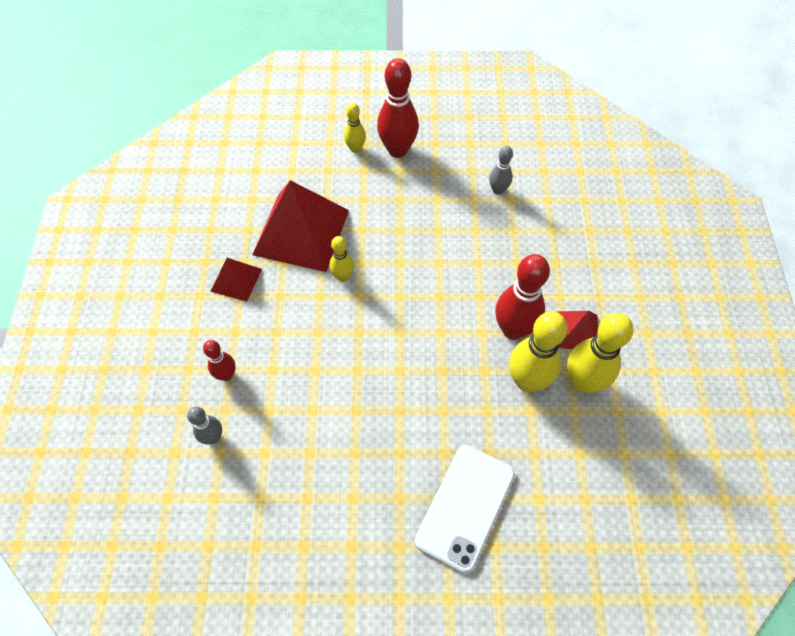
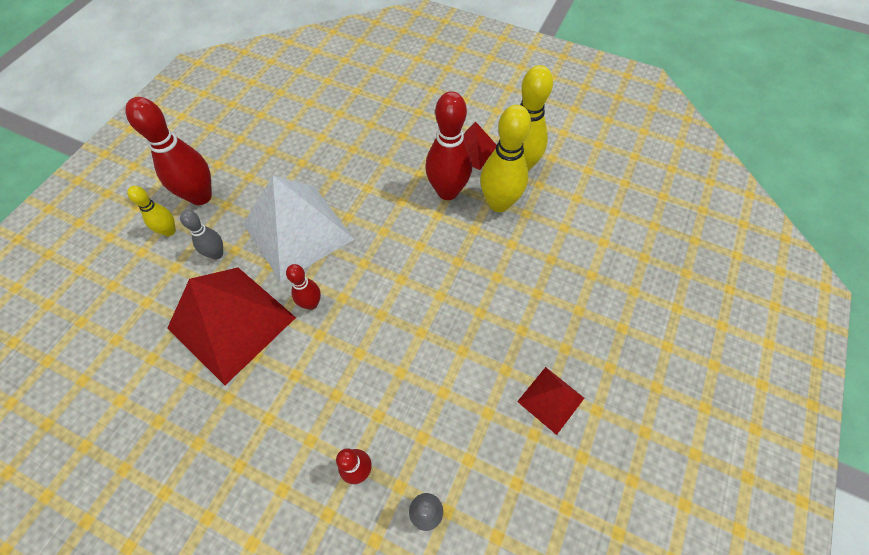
camera: 65 degrees left, 0 degrees up
(236, 280) = (245, 415): red pyramid -> red pyramid (550, 399)
(343, 276) = (311, 303): yellow bowling pin -> red bowling pin
(403, 233) = (298, 231): none -> white pyramid
(465, 507) = (592, 298): white phone -> none
(498, 190) = (305, 141): grey bowling pin -> grey bowling pin (217, 254)

